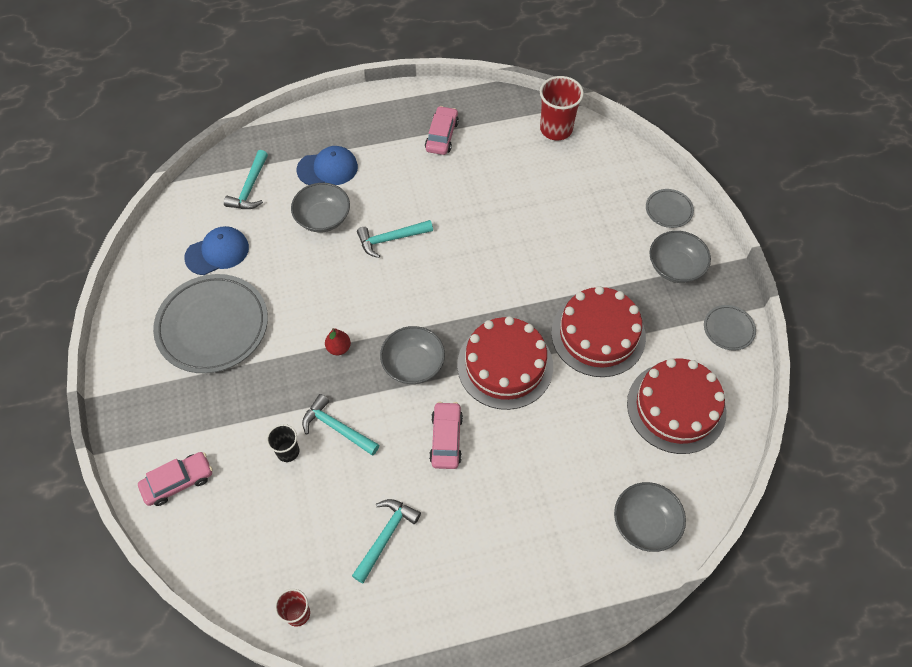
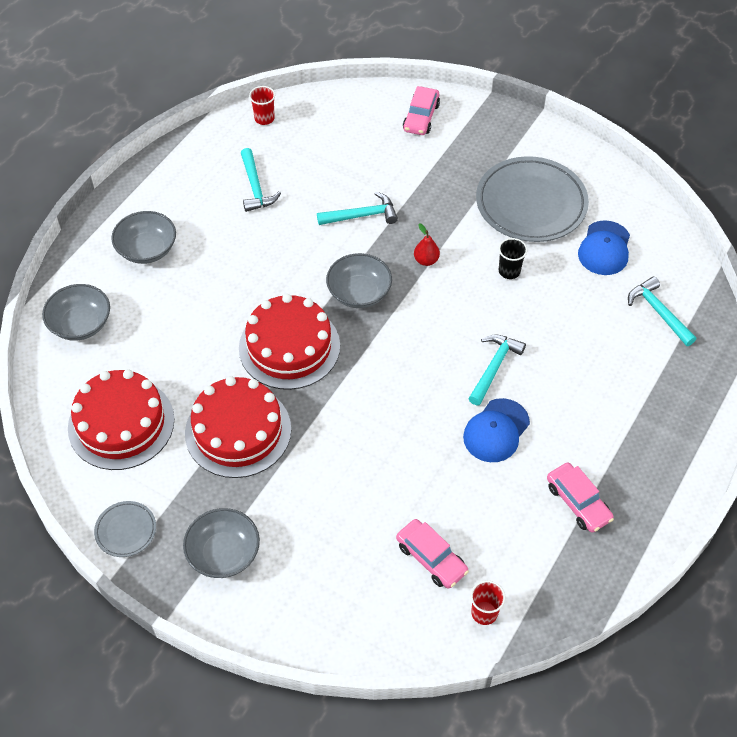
camera: 135 degrees right, 5 degrees down
(288, 451) = (376, 180): black cup -> black cup (509, 271)
(323, 218) = (569, 338): grey bowl -> grey bowl (147, 249)
(328, 168) = (626, 381): blue cap -> blue cap (496, 431)
(446, 439) = (278, 266): pink car -> pink car (431, 558)
(556, 129) = (484, 613): red cup -> red cup, size x0.57
(668, 210) = (282, 614): grey plate -> none

